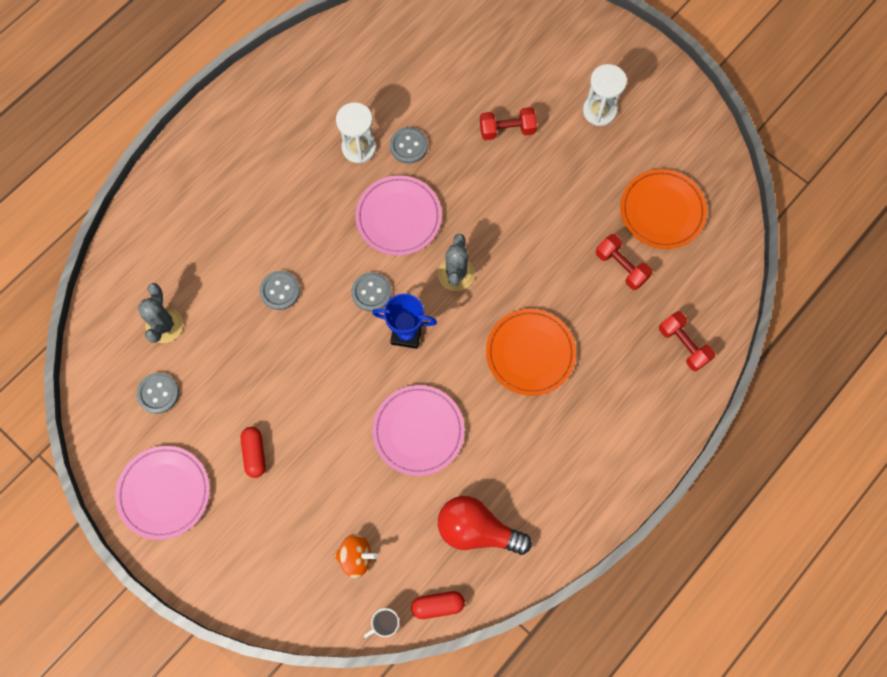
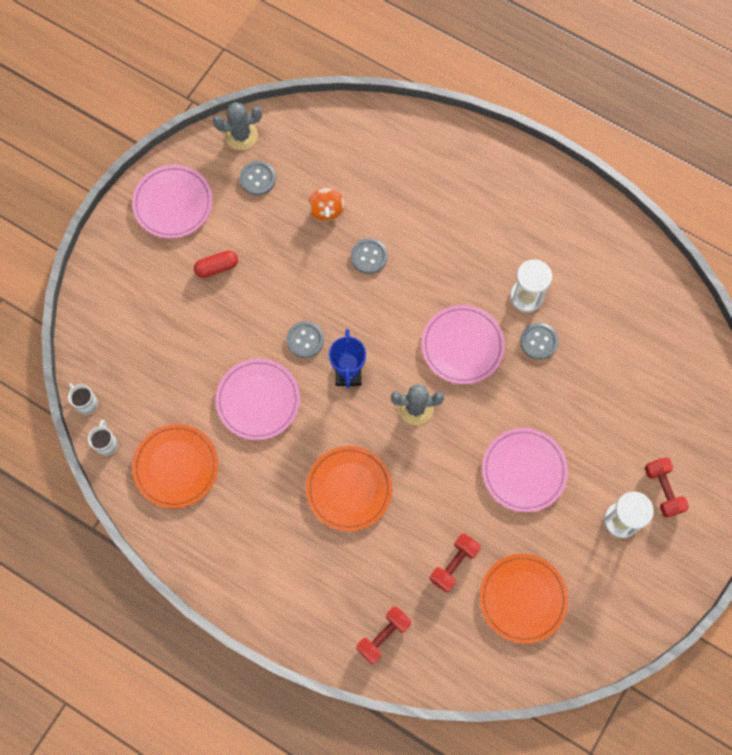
camera: 80 degrees right, 0 degrees up
(164, 325) = (319, 169): grey cactus -> grey cactus (241, 135)
(356, 557) = (139, 368): orange spinning top -> orange spinning top (326, 210)
(371, 292) = (382, 335): grey button -> grey button (305, 340)
(438, 605) = (106, 444): red capsule -> white mug
(477, 530) = (176, 467): red light bulb -> orange plate
(507, 130) = (578, 431): red dumbbell -> red dumbbell (663, 490)
(538, 185) = (524, 471): none -> pink plate

